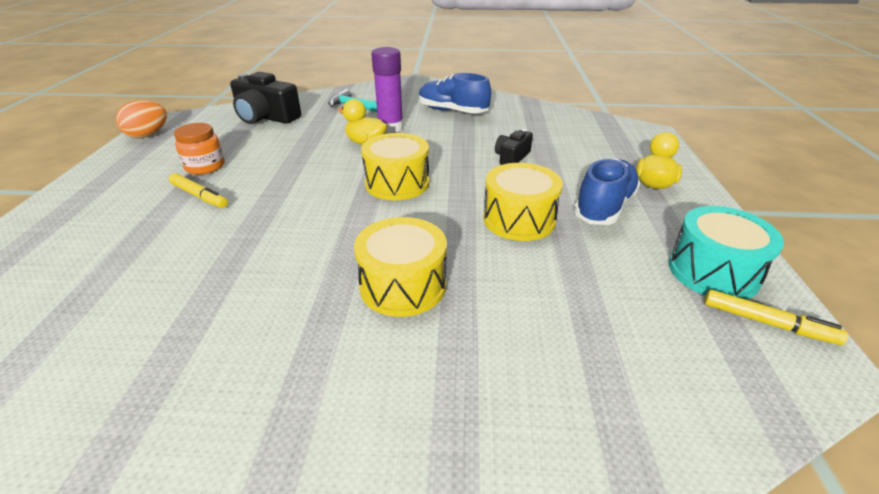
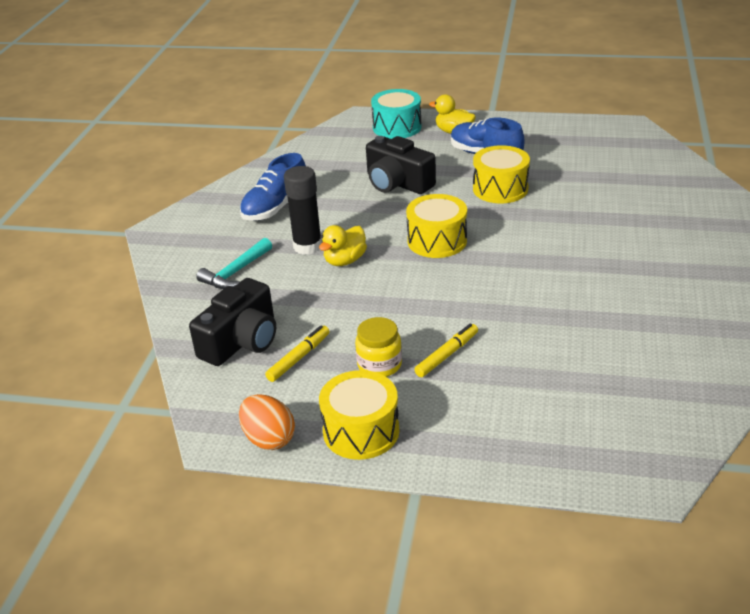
camera: 80 degrees left, 0 degrees up
(205, 166) = (379, 365): orange jar -> yellow jar
(390, 127) = (307, 246): purple glue stick -> black glue stick
(403, 285) = (580, 237): yellow drum -> yellow drum (361, 431)
(512, 157) = (397, 183): black camera -> black camera, size x1.80
(713, 272) = (560, 134): turquoise drum -> turquoise drum (397, 127)
(767, 323) = (603, 130): yellow marker -> yellow marker (299, 358)

